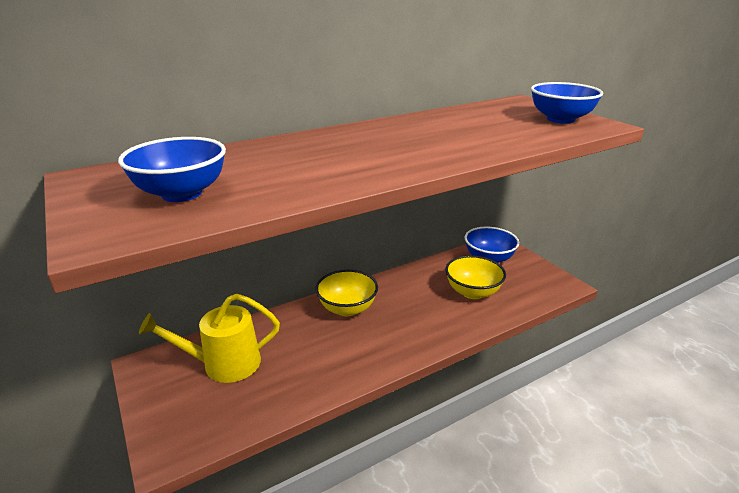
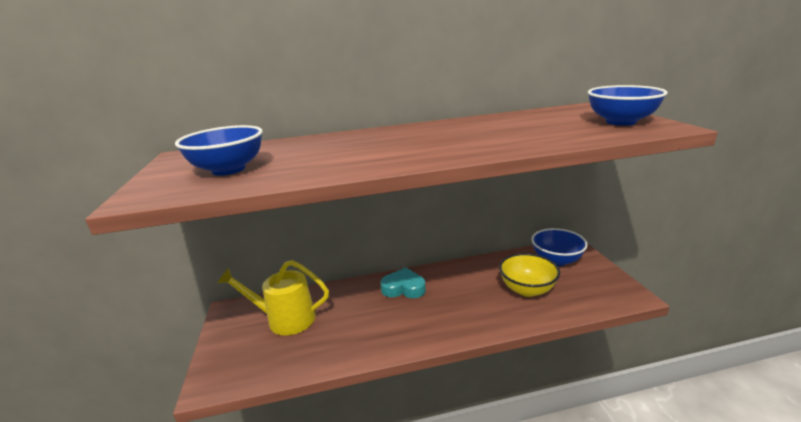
camera: 20 degrees right, 5 degrees down
(347, 308) = (403, 288): yellow bowl -> turquoise heart

